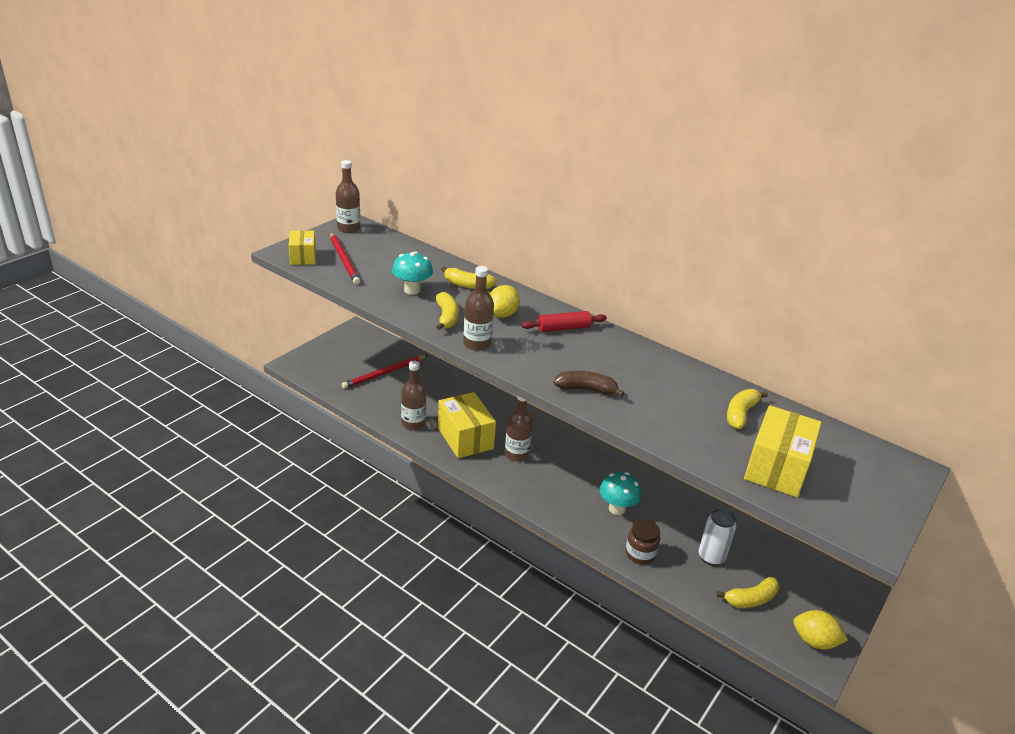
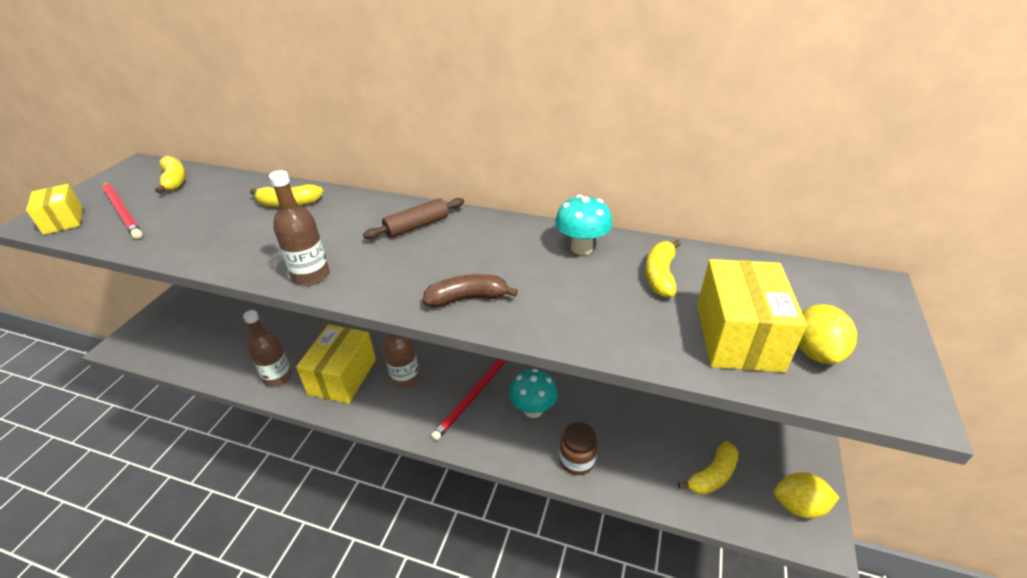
camera: 15 degrees left, 5 degrees up
(348, 228) = (131, 172): brown bottle -> none
(384, 373) = (235, 325): red pencil -> red pencil (473, 396)
(412, 290) = (216, 227): turquoise mushroom -> turquoise mushroom (581, 248)
(447, 317) = (266, 250): yellow banana -> yellow banana (174, 181)
(465, 438) = (342, 377): yellow box -> yellow box turned 60 degrees clockwise
(502, 314) = (338, 228): yellow lemon -> yellow lemon (815, 352)
(563, 328) = (417, 226): red rolling pin -> brown rolling pin
(711, 557) = (651, 436): white can -> none

